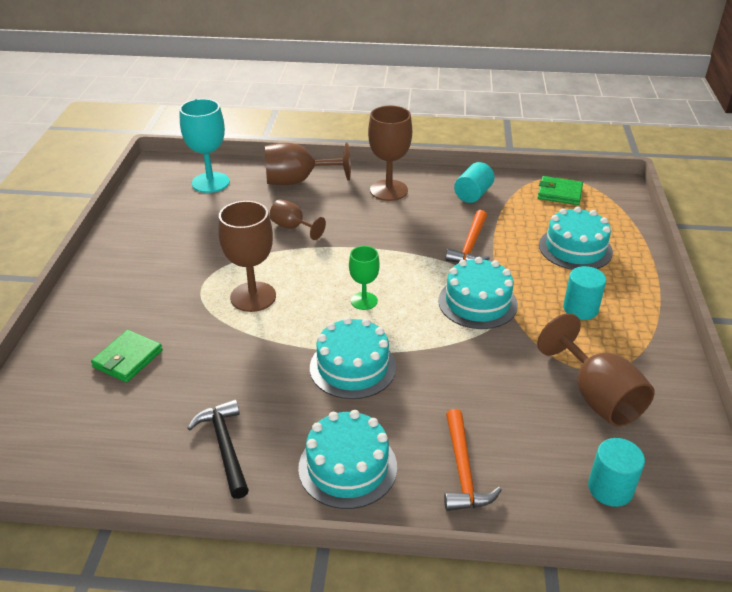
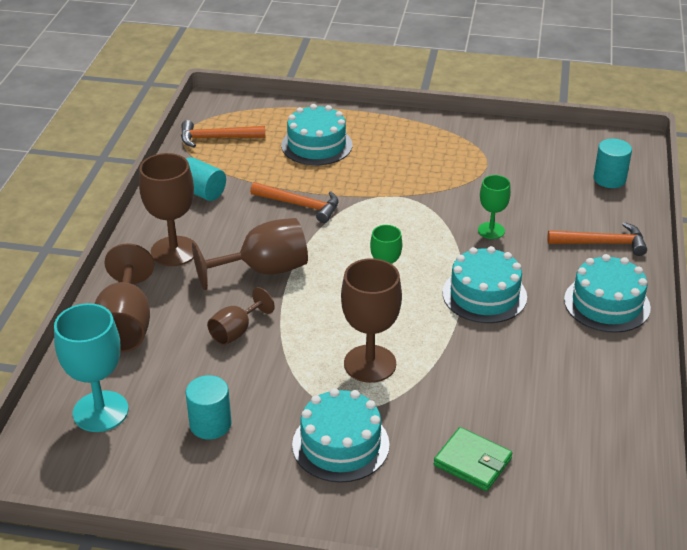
camera: 85 degrees left, 0 degrees up
(225, 446) = (592, 378): black hammer -> none
(464, 373) = (491, 230): none -> green goblet
(477, 302) = (394, 212): turquoise cake -> turquoise cake (340, 444)
(559, 193) = (216, 138): green wallet -> orange hammer
(580, 309) = (408, 157): turquoise cylinder -> turquoise cylinder (210, 424)
(597, 396) = (517, 168): brown goblet -> brown goblet (263, 270)

